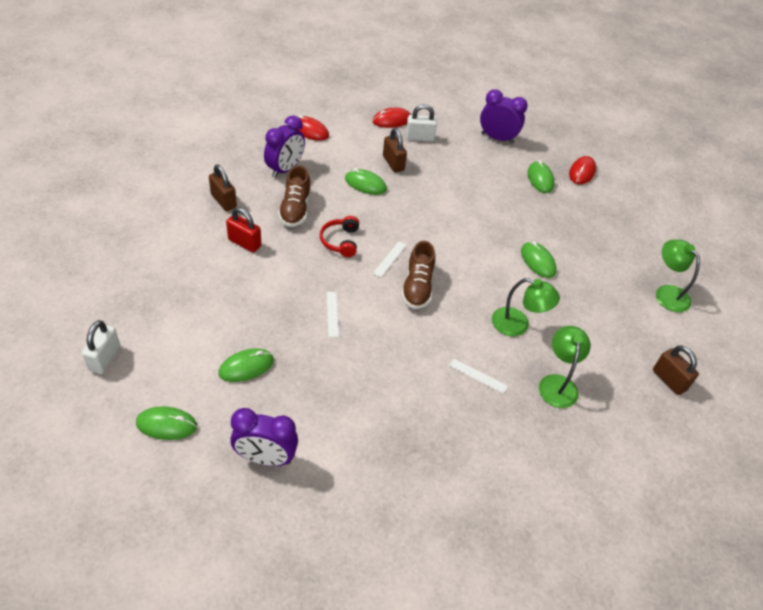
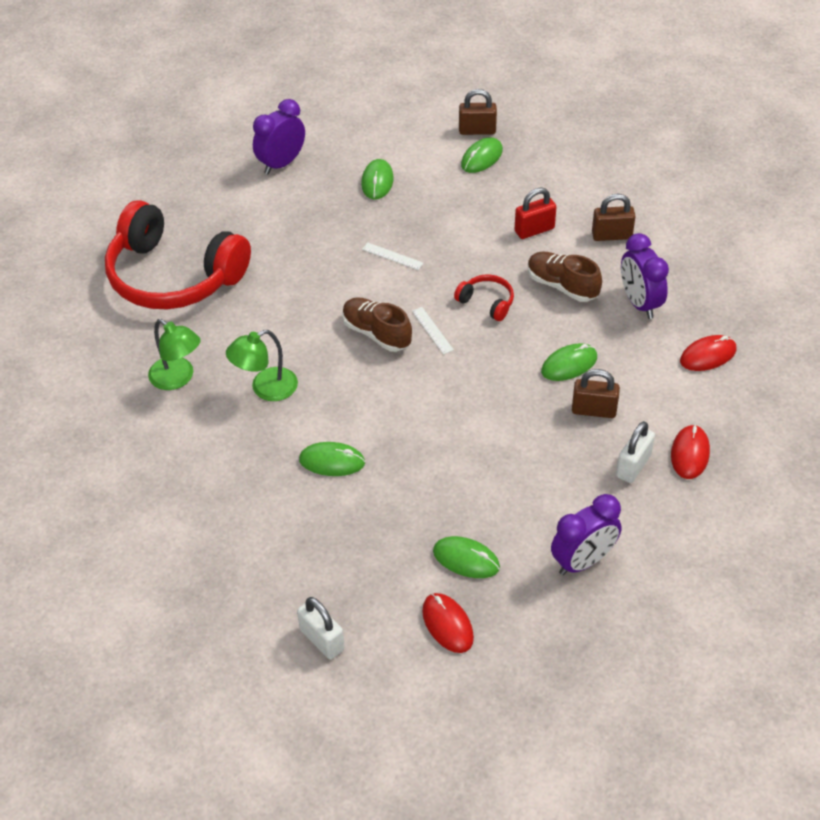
camera: 130 degrees right, 0 degrees up
(105, 358) = (451, 109): white padlock -> white padlock (322, 640)
(166, 425) = (357, 124): green mouse -> green mouse (481, 158)
(468, 456) = (173, 276): none -> red headphones
(478, 376) = (238, 324): white ruler -> none
(667, 293) = (188, 562): green lamp -> none
(669, 380) = (98, 474): brown padlock -> brown padlock (477, 130)

